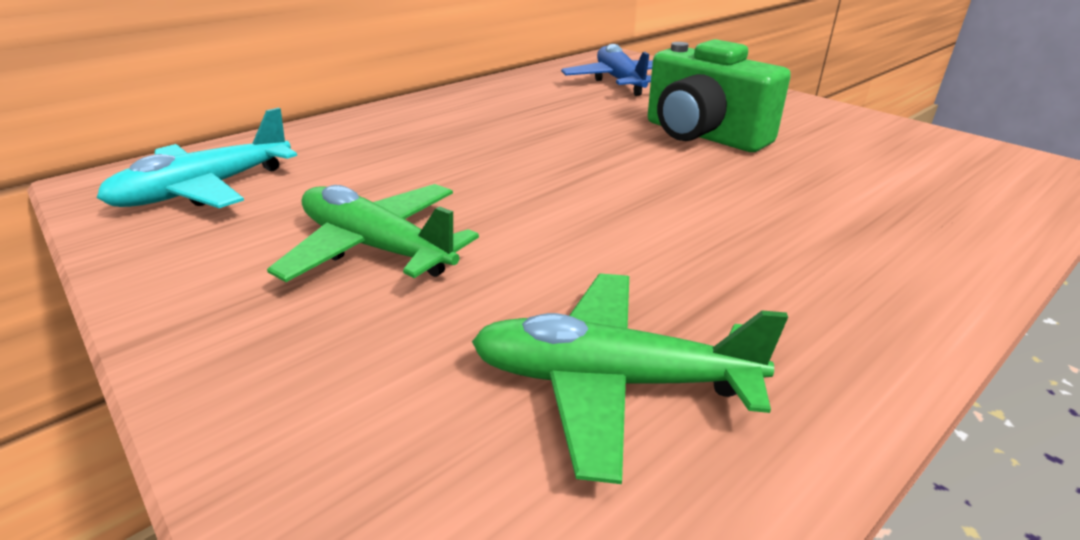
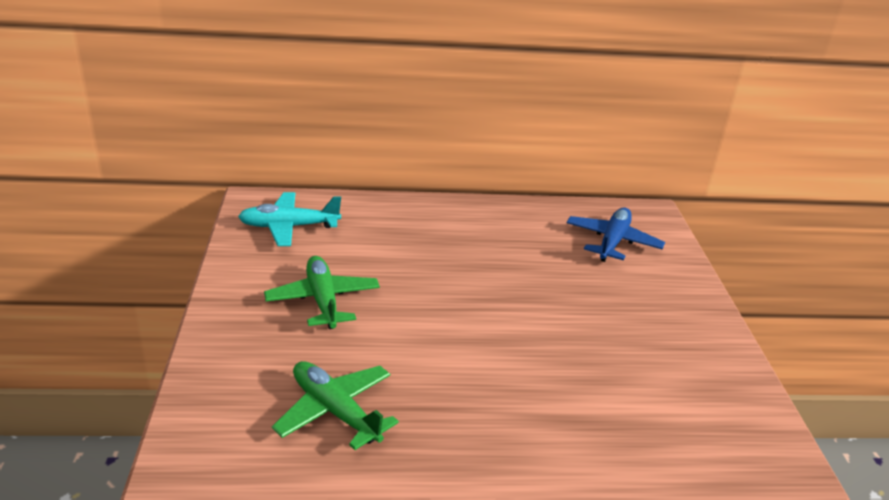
camera: 35 degrees right, 0 degrees up
(702, 135) = (588, 315): green camera -> none

